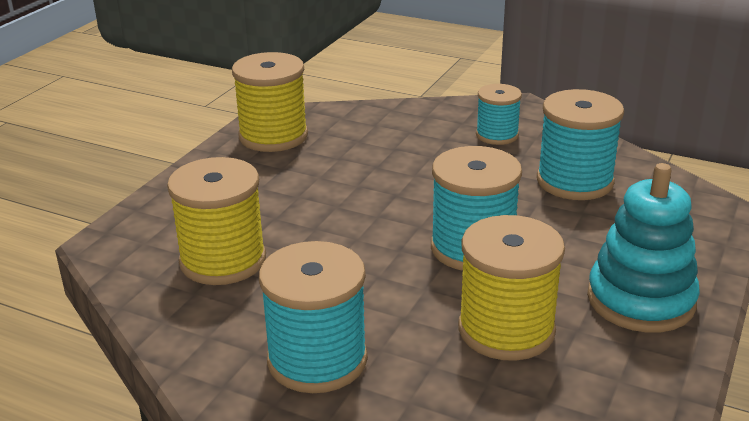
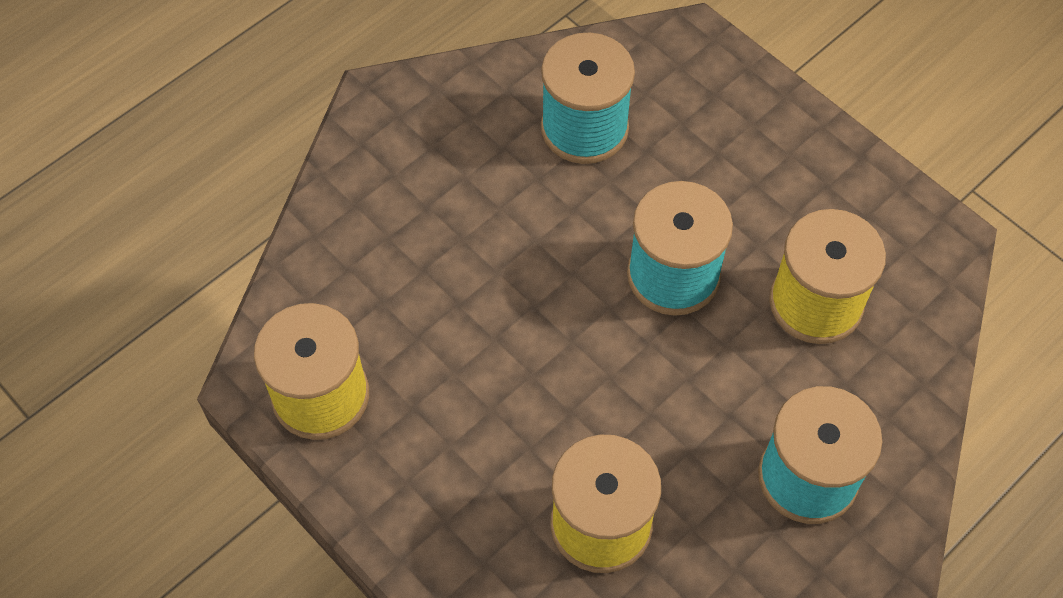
camera: 70 degrees left, 30 degrees up
(497, 135) = (445, 153): turquoise spool -> none
(640, 300) = (809, 178): turquoise stacking toy -> none

